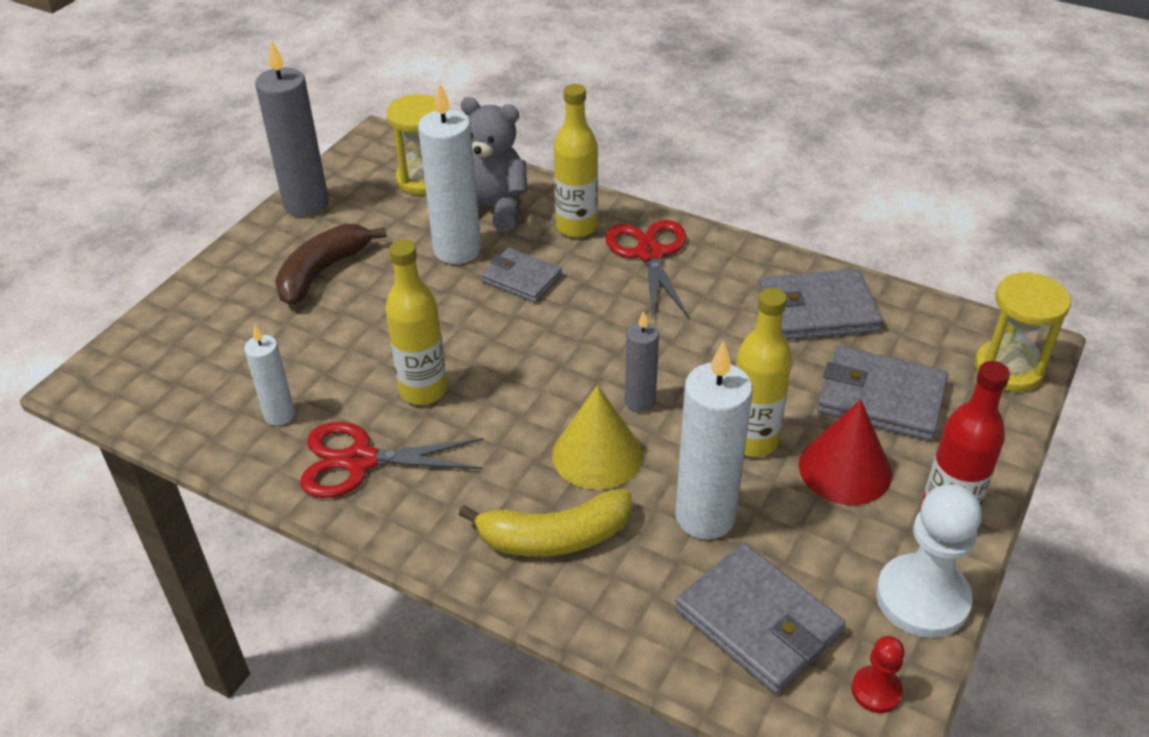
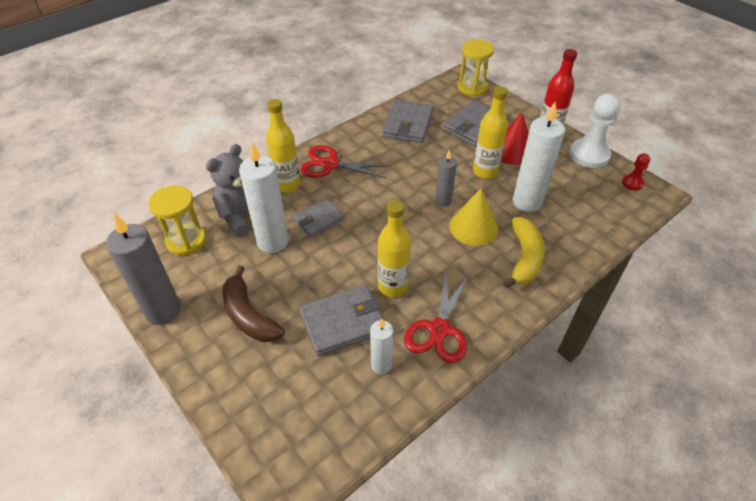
camera: 70 degrees left, 5 degrees up
(758, 622) = (592, 204): grey wallet -> grey wallet (343, 322)

